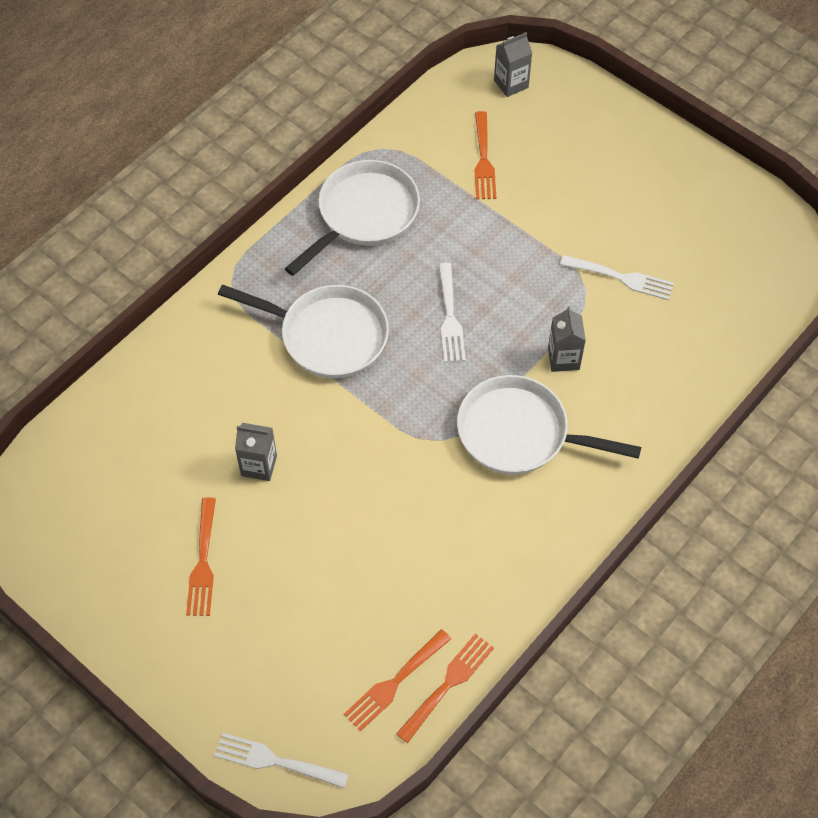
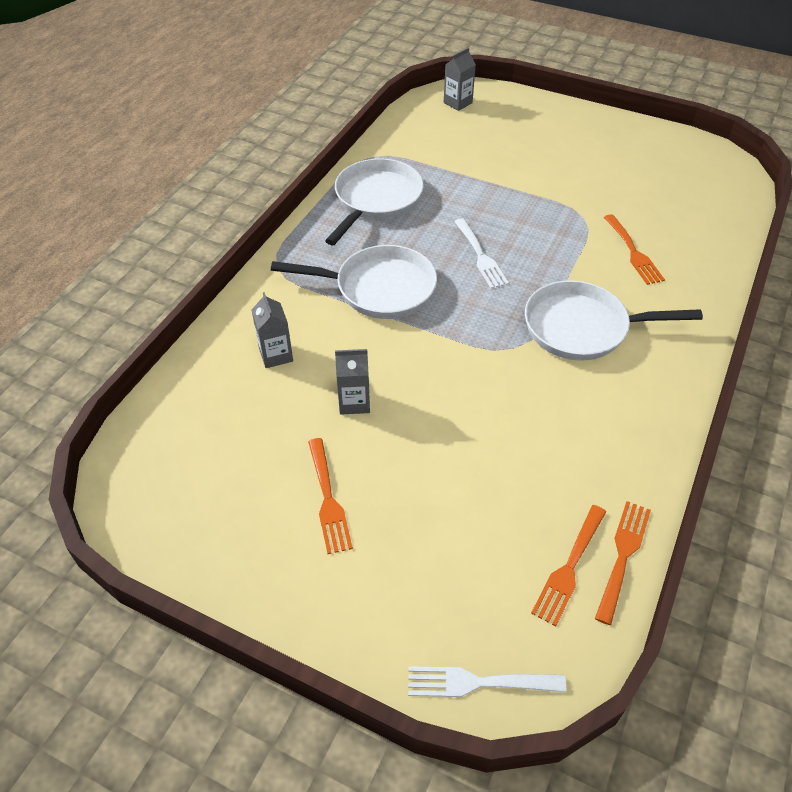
camera: 15 degrees left, 10 degrees down
(483, 160) = (458, 150): orange fork -> orange fork (633, 252)
(563, 358) = (591, 267): grey carton -> grey carton (276, 355)
(621, 278) = (607, 205): white fork -> none

